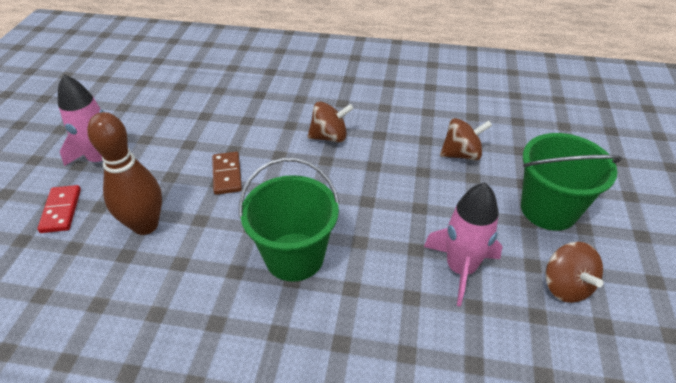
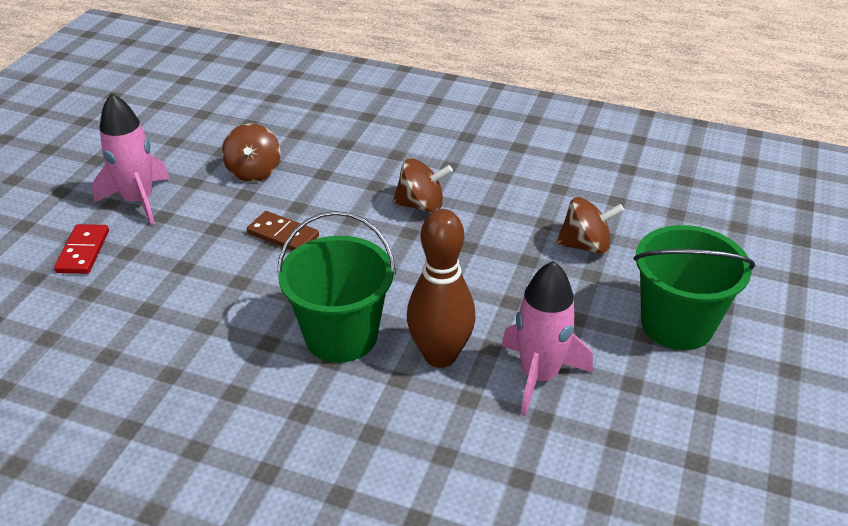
camera: 10 degrees right, 5 degrees down
(145, 225) = (175, 279): brown bowling pin -> brown bowling pin (440, 355)
(227, 174) = (283, 235): brown domino -> brown domino turned 60 degrees counterclockwise
(565, 286) = (665, 412): brown spinning top -> brown spinning top (254, 172)

